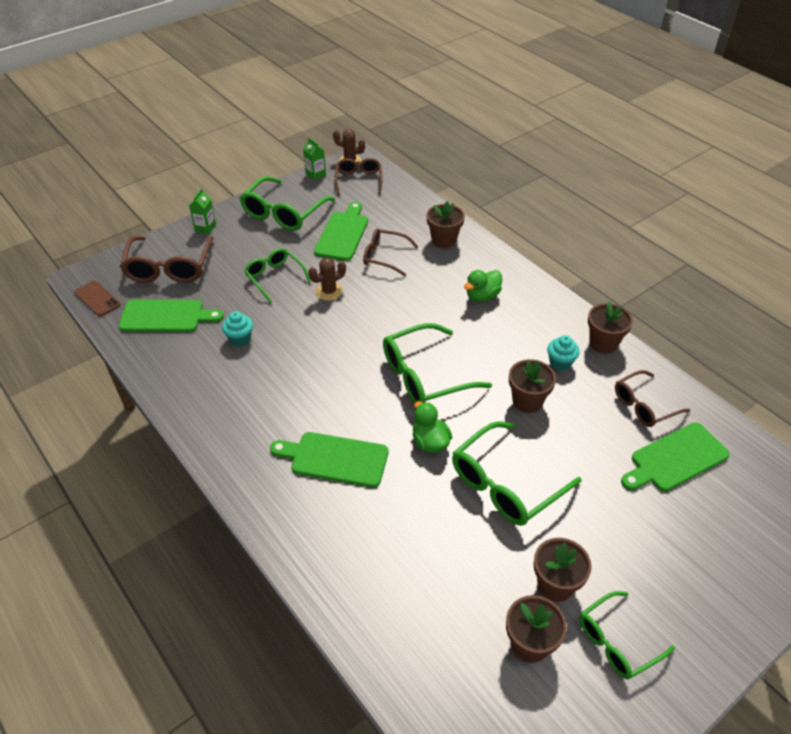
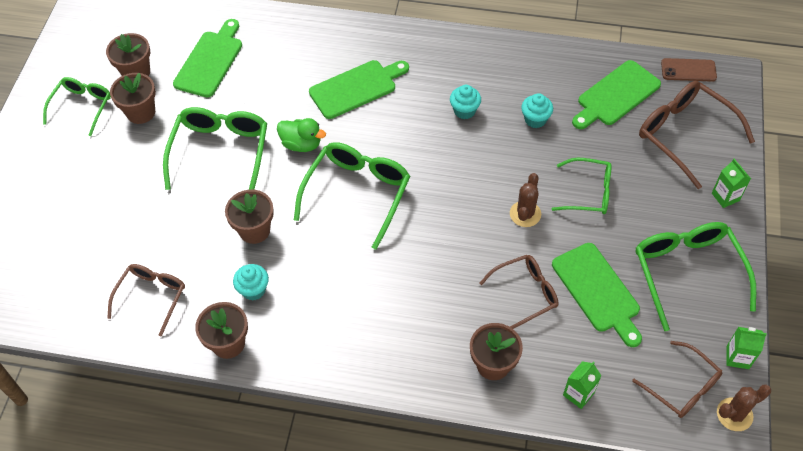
camera: 140 degrees right, 10 degrees up
(277, 379) = (464, 111): none -> turquoise cupcake
(414, 206) = (578, 394): none -> green carton
(482, 296) = (385, 315): green duck -> none
(675, 458) = (100, 262): green cutting board -> green cutting board (210, 61)

